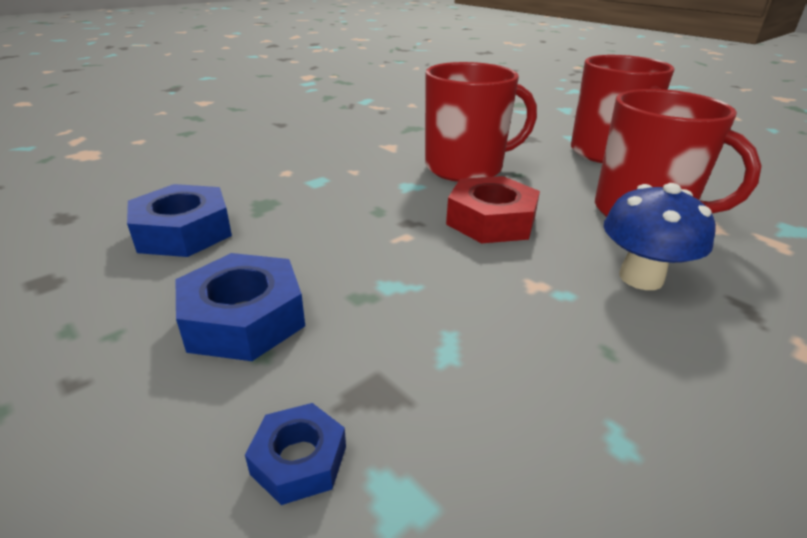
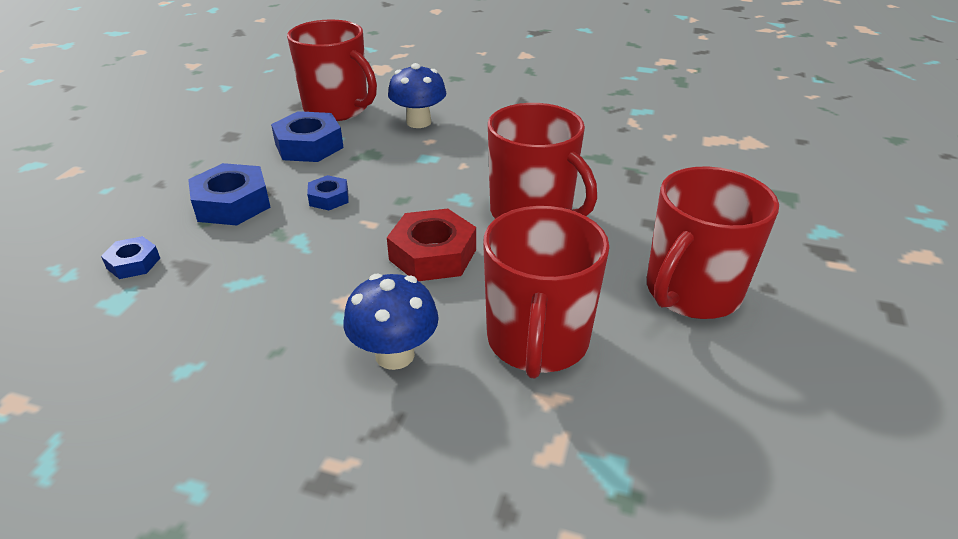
camera: 60 degrees right, 5 degrees up
(128, 196) = (337, 109): none -> red mug
(241, 167) = (418, 122): none -> blue mushroom
(324, 247) = (329, 198): none -> blue nut

